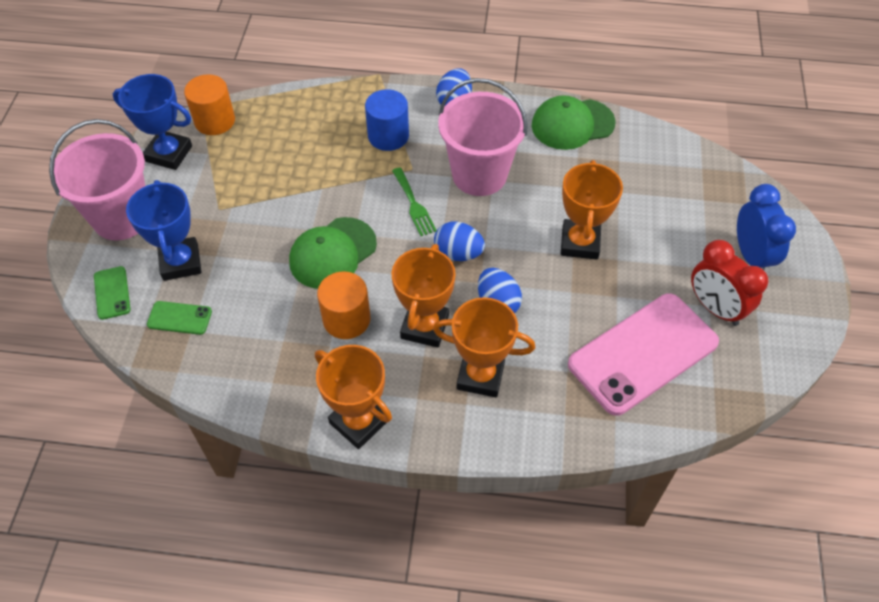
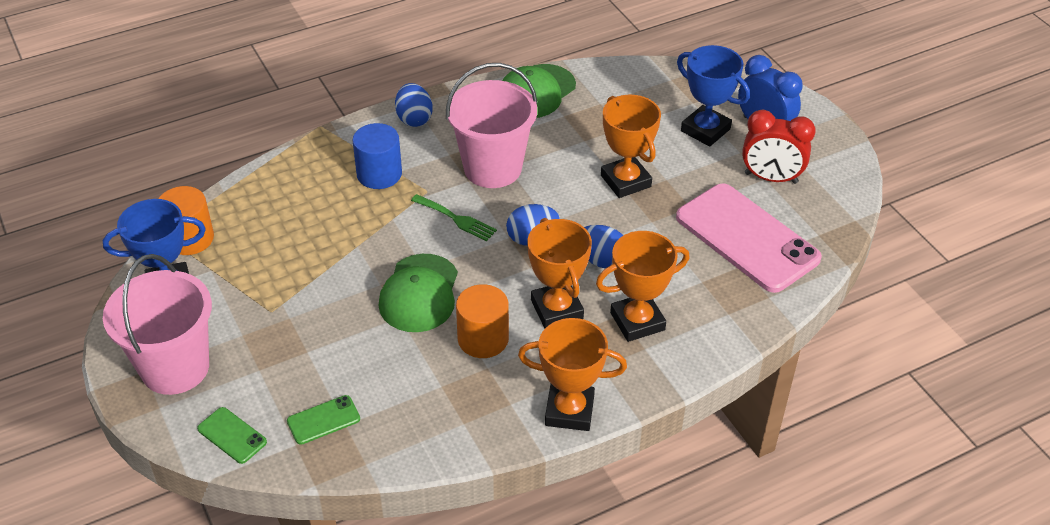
camera: 35 degrees left, 10 degrees down
(180, 262) = (277, 374): blue trophy -> blue trophy (705, 130)
(642, 353) = (747, 238): pink phone -> pink phone turned 60 degrees counterclockwise

